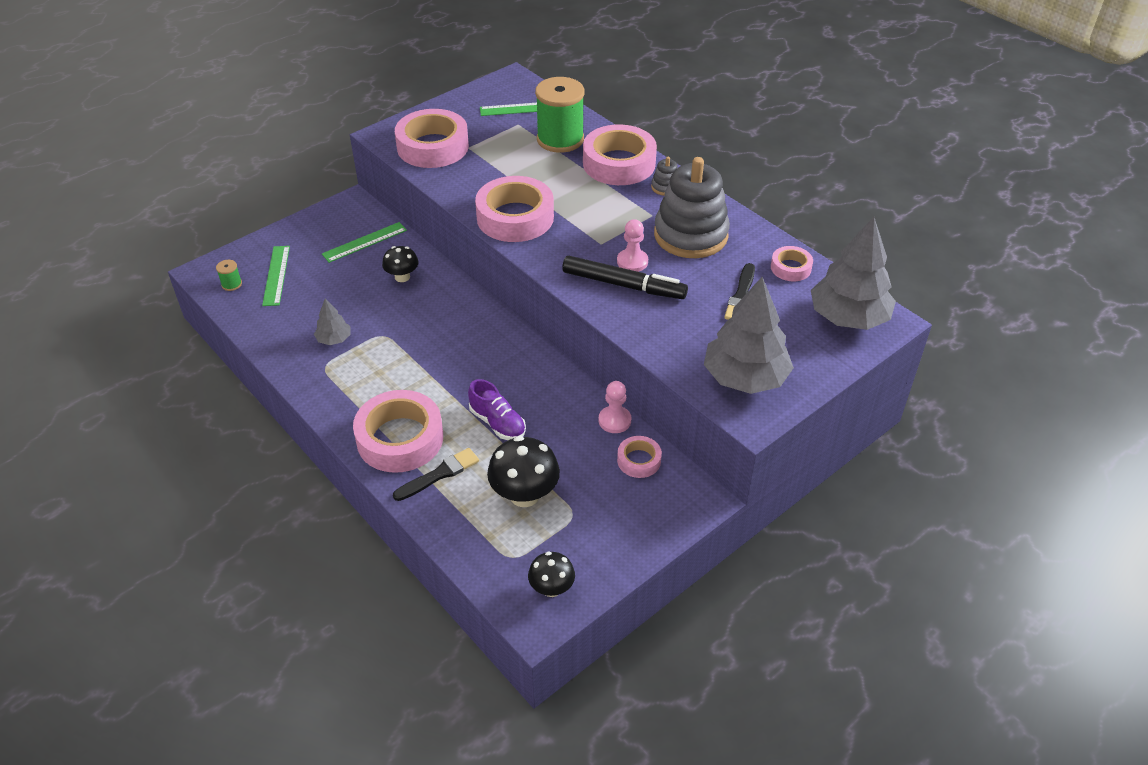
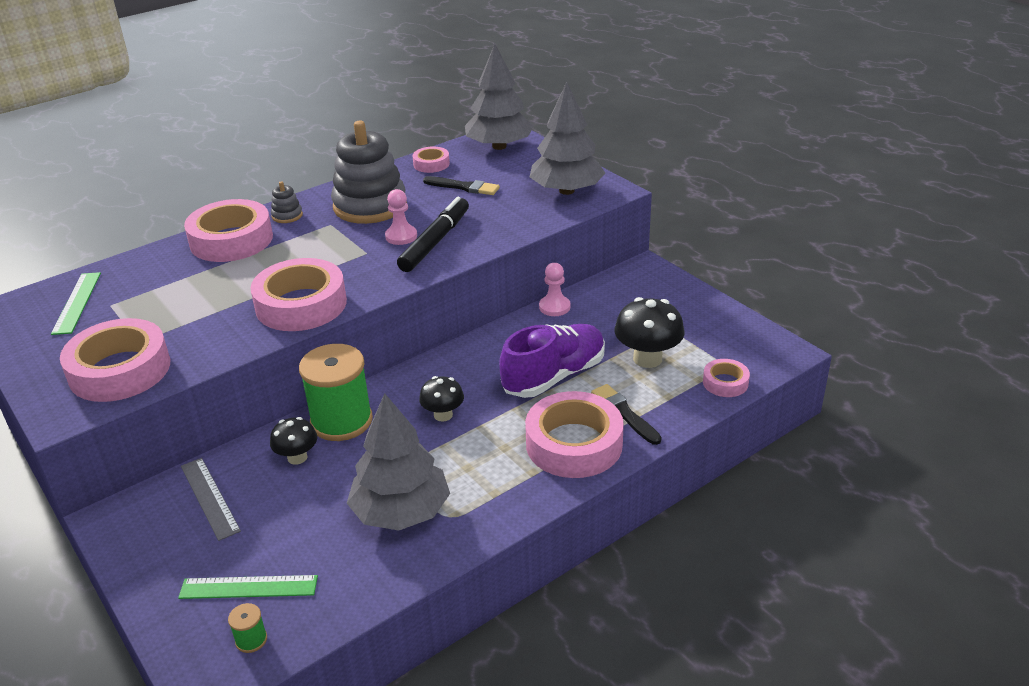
camera: 85 degrees left, 10 degrees down
(334, 339) = (401, 512): grey tree -> grey tree, size x2.11
(365, 242) = (210, 497): green ruler -> grey ruler
(497, 423) = (554, 376): purple shoe -> purple shoe, size x1.64
(551, 588) = (750, 343): black mushroom -> black mushroom (443, 415)
(560, 139) = (162, 275): green spool -> green spool (341, 421)
(639, 460) = (603, 296): pink tape -> pink tape (725, 382)

